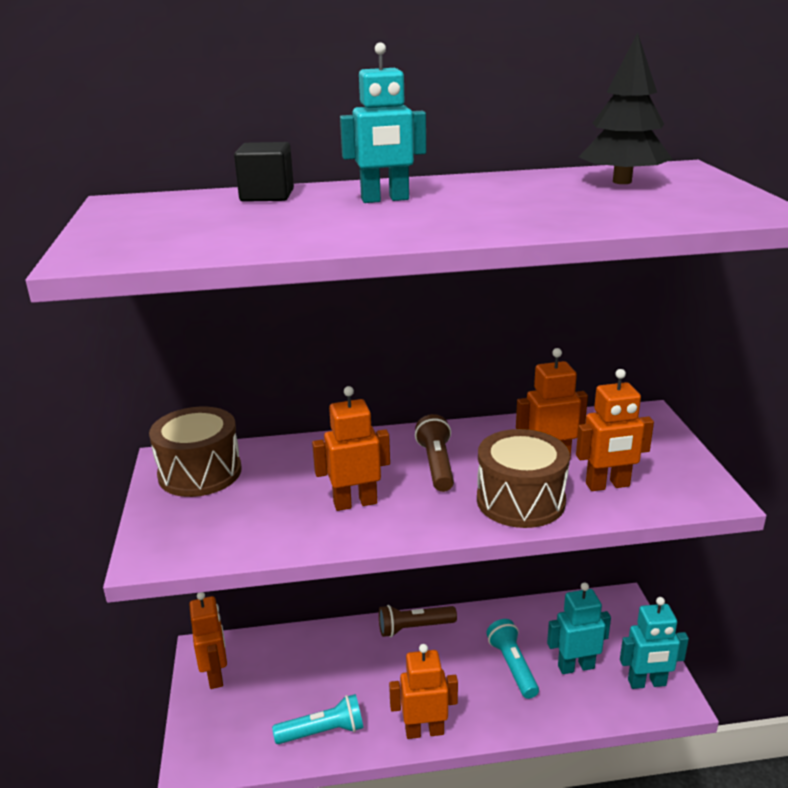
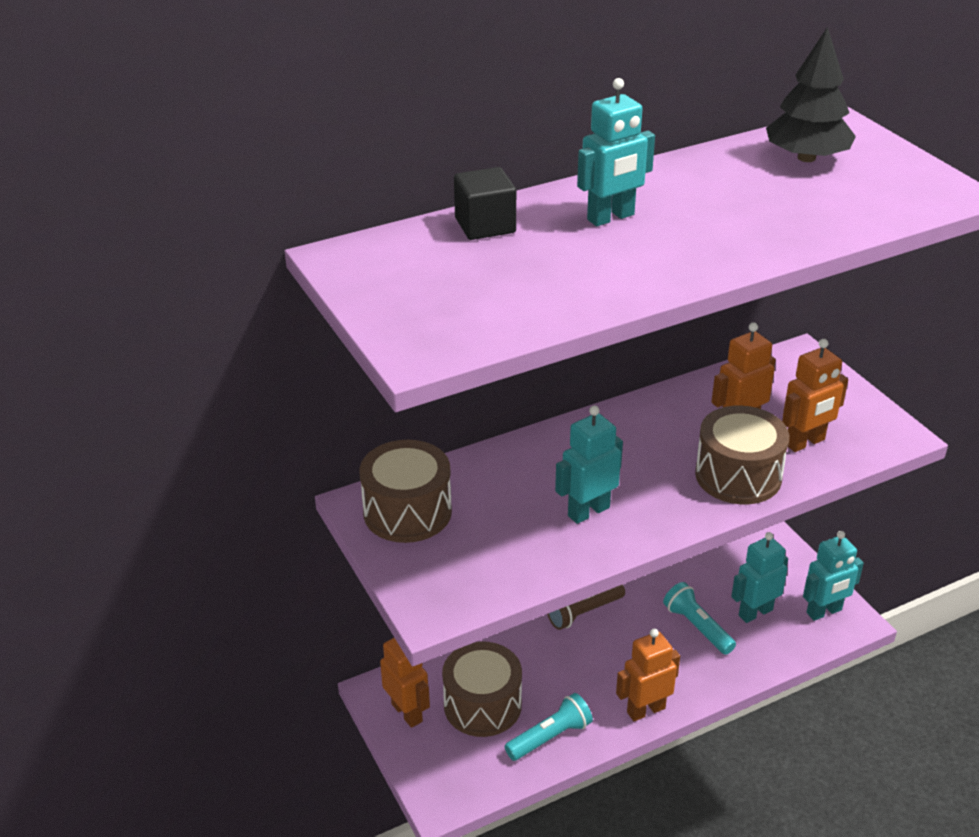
camera: 20 degrees left, 10 degrees up
(281, 686) = (482, 705): none -> brown drum
(355, 503) = (588, 511): orange robot -> turquoise robot
(436, 465) = (638, 453): brown flashlight -> none

